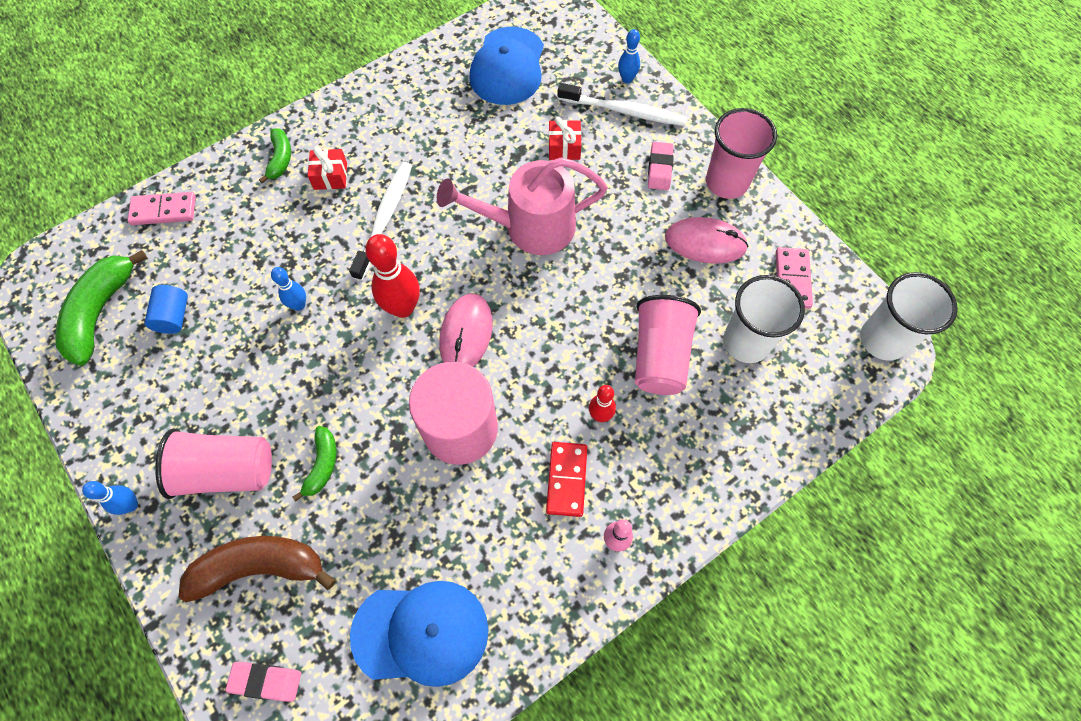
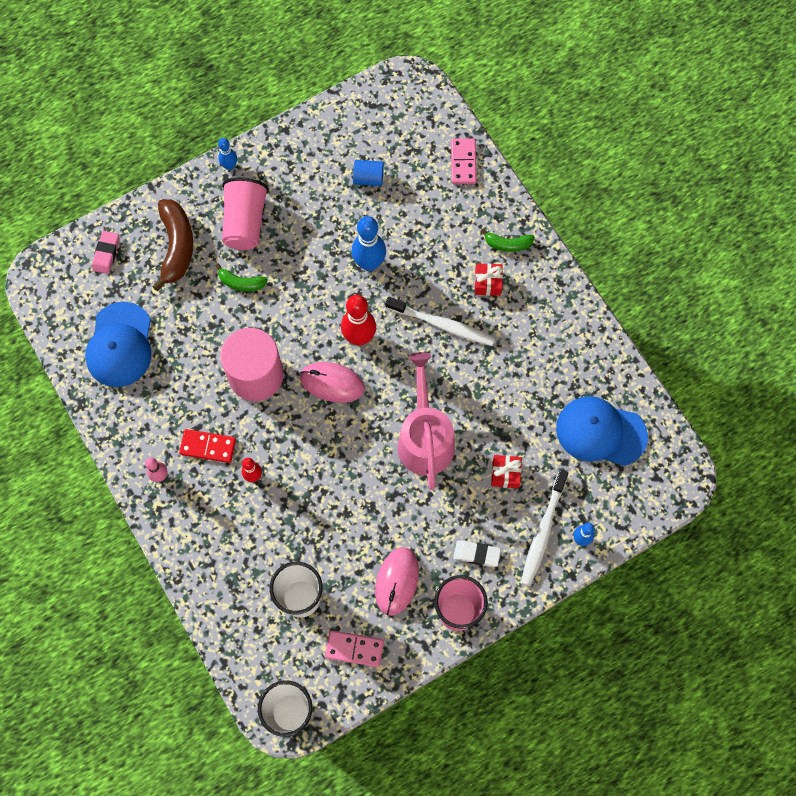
camera: 95 degrees right, 5 degrees up
(100, 312) = (377, 130): green banana -> none
(299, 305) = (369, 263): blue bowling pin -> blue bowling pin, size x1.80
(659, 168) = (476, 554): pink eraser -> white eraser
(660, 355) = (297, 527): pink cup -> none

